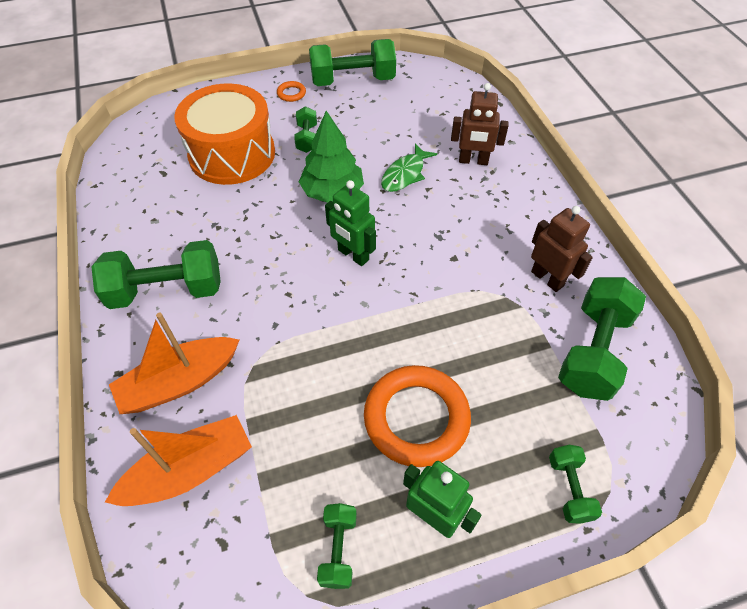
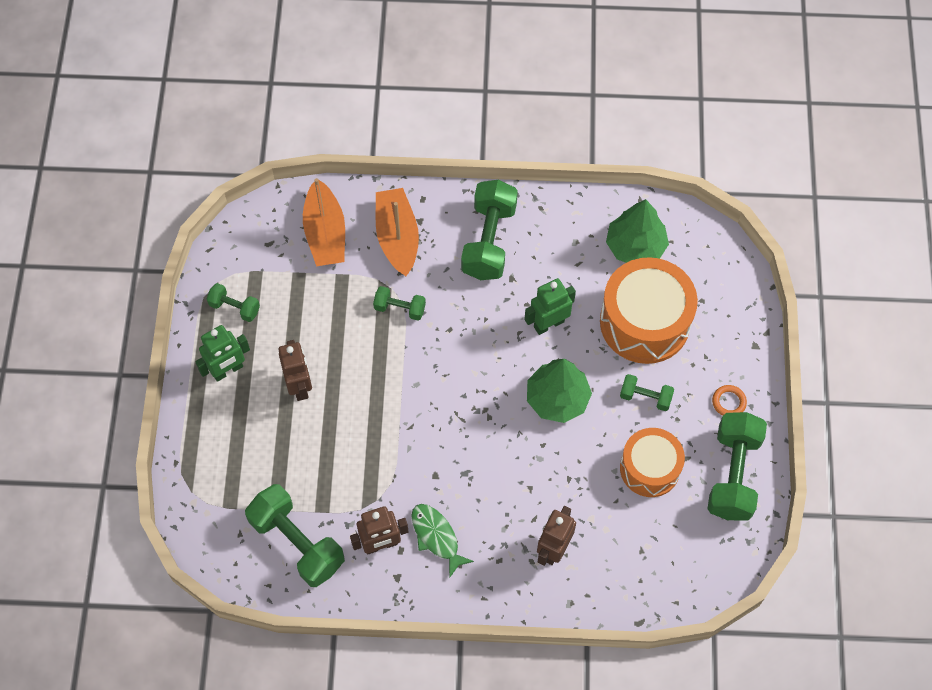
camera: 110 degrees right, 10 degrees up
(151, 177) = (635, 246): none -> green tree
(353, 255) = (471, 392): green robot -> green robot (548, 324)
(371, 123) = (649, 468): none -> orange drum
(405, 174) = (558, 474): green fish -> green fish (436, 537)
(416, 418) = (300, 386): orange ring -> brown robot
(569, 488) = (205, 465): green dumbbell -> green dumbbell (400, 308)

